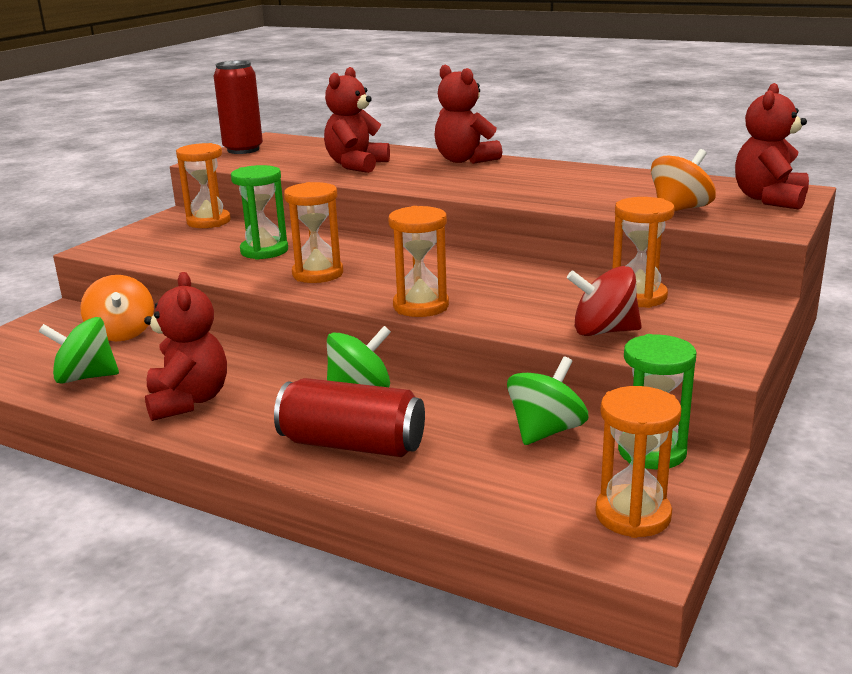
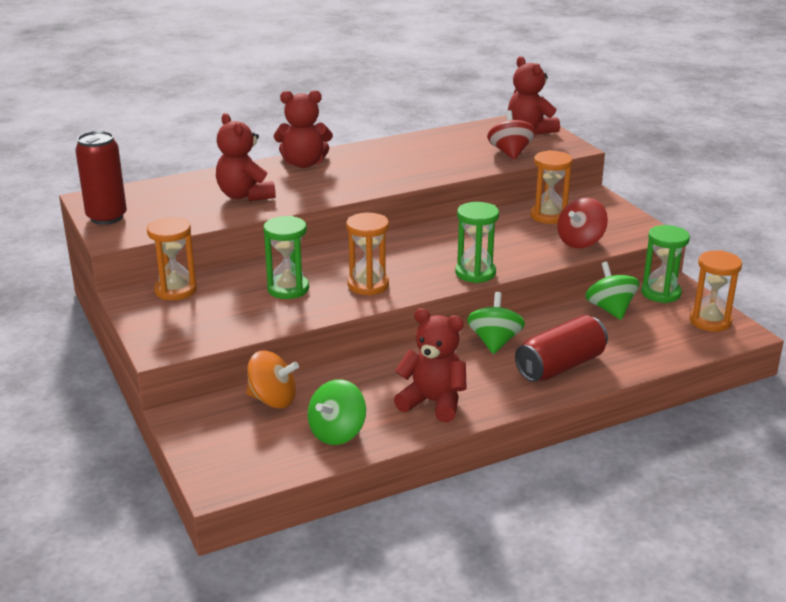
camera: 55 degrees left, 5 degrees up
(421, 306) = (475, 273): orange hourglass -> green hourglass
(680, 209) = (510, 153): orange spinning top -> red spinning top

